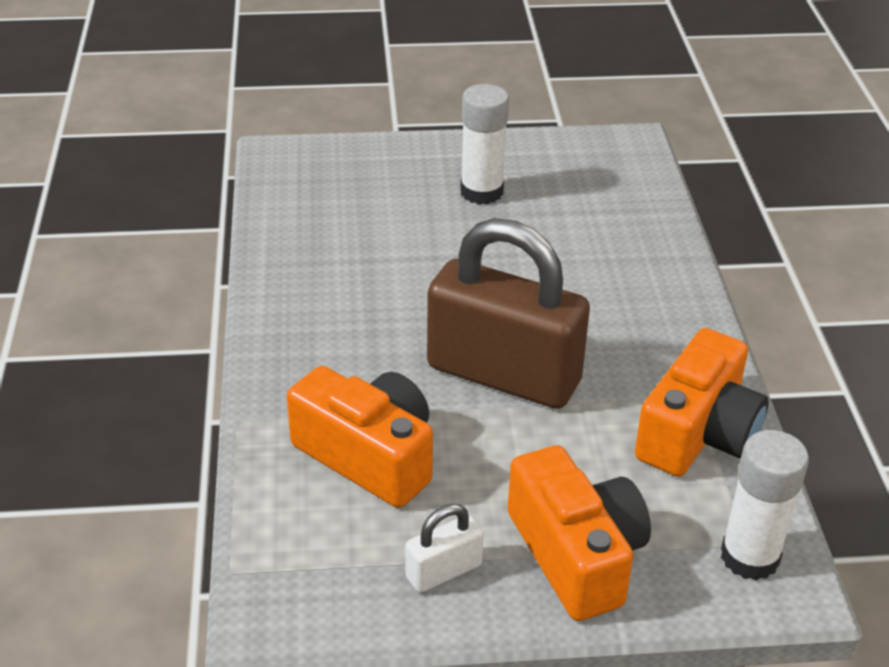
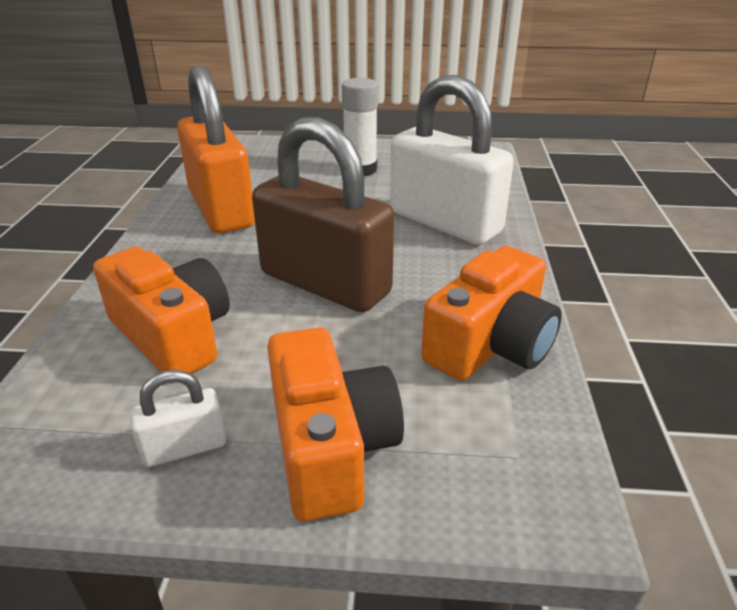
camera: 10 degrees right, 5 degrees down
(333, 276) = (221, 209): none -> orange padlock
(611, 273) = (444, 222): none -> white padlock
(749, 557) = (521, 471): white glue stick -> none

